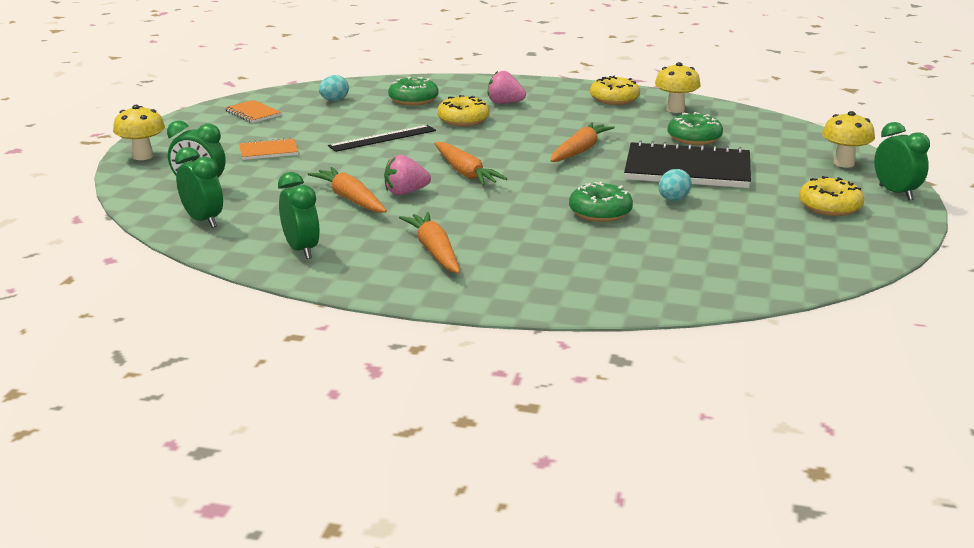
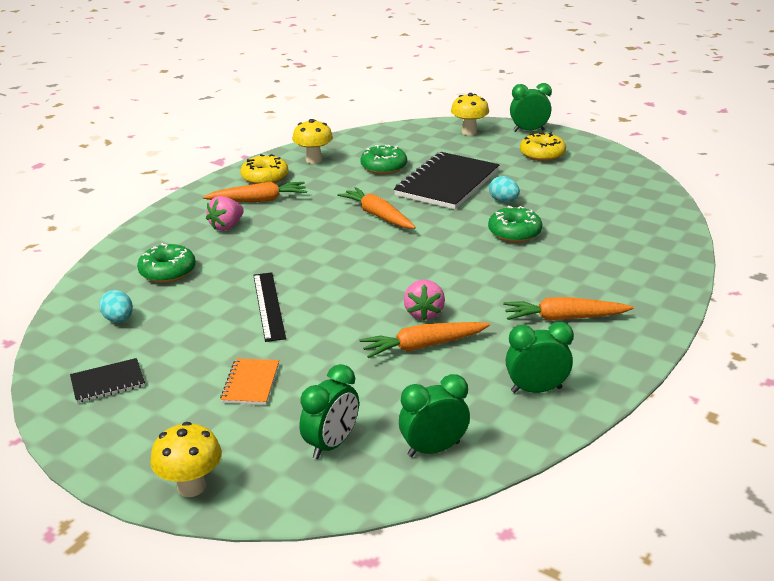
camera: 70 degrees left, 5 degrees up
(252, 113) = (108, 382): orange notebook -> black notebook
(463, 120) = (254, 254): yellow donut -> none
(465, 172) = (393, 275): orange carrot -> orange carrot (258, 200)

